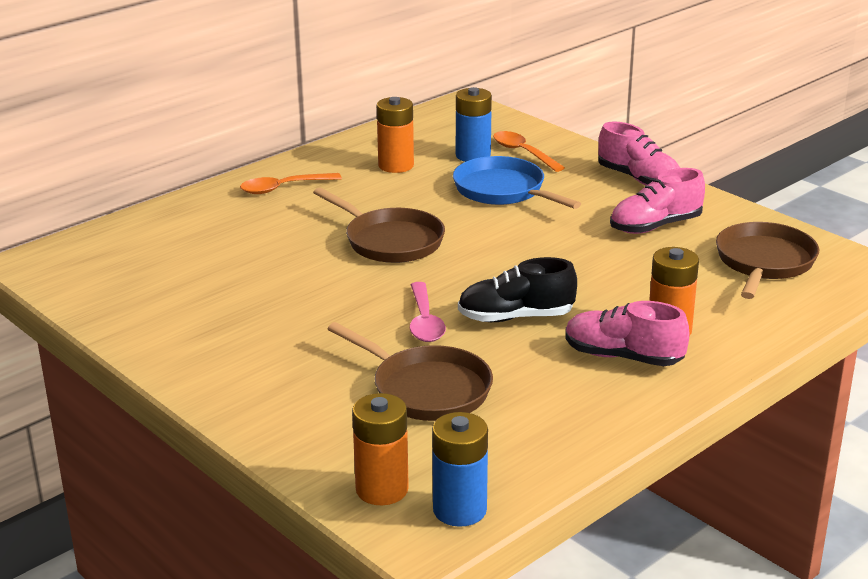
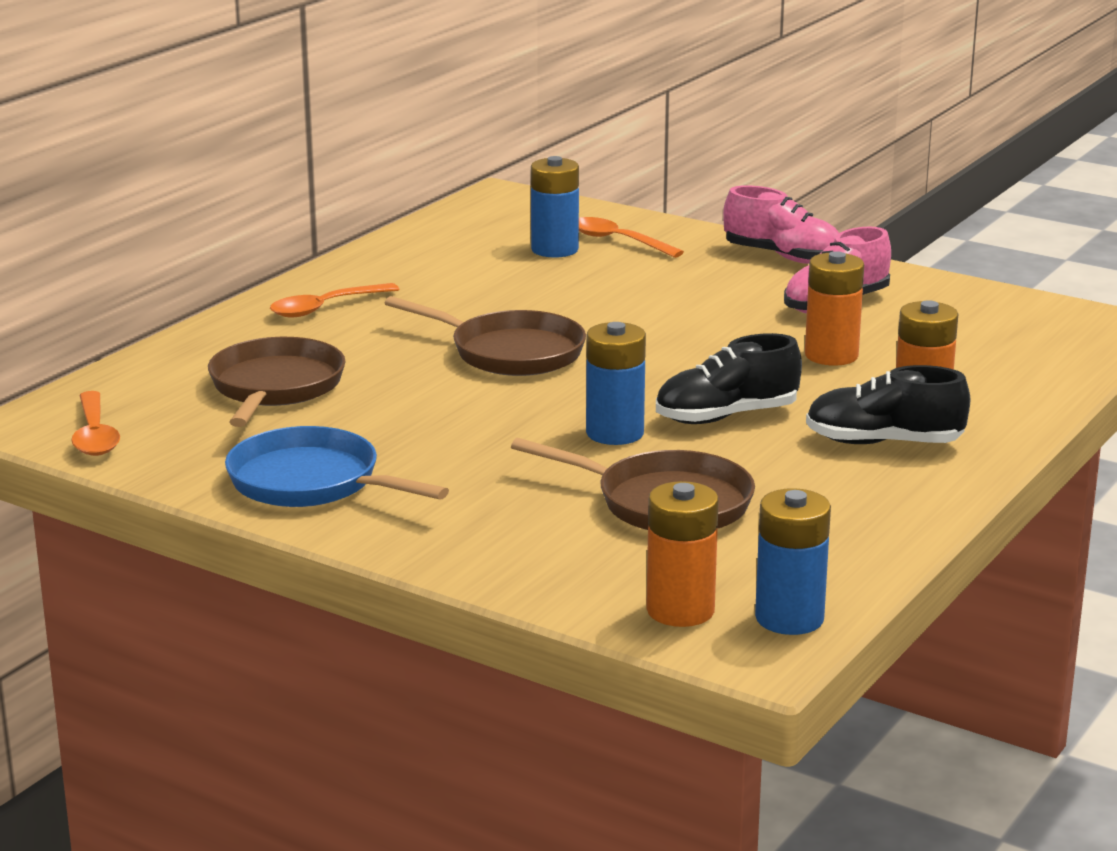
camera: 15 degrees left, 5 degrees down
(67, 276) = (95, 435): none -> orange spoon
(396, 165) = (460, 269): orange battery -> orange battery (831, 355)
(425, 321) = (615, 433): pink spoon -> blue battery
(503, 191) = (620, 284): blue pan -> blue pan (312, 483)
(623, 357) = (884, 443): pink shoe -> black shoe
(764, 263) = (989, 330): brown pan -> brown pan (275, 388)

